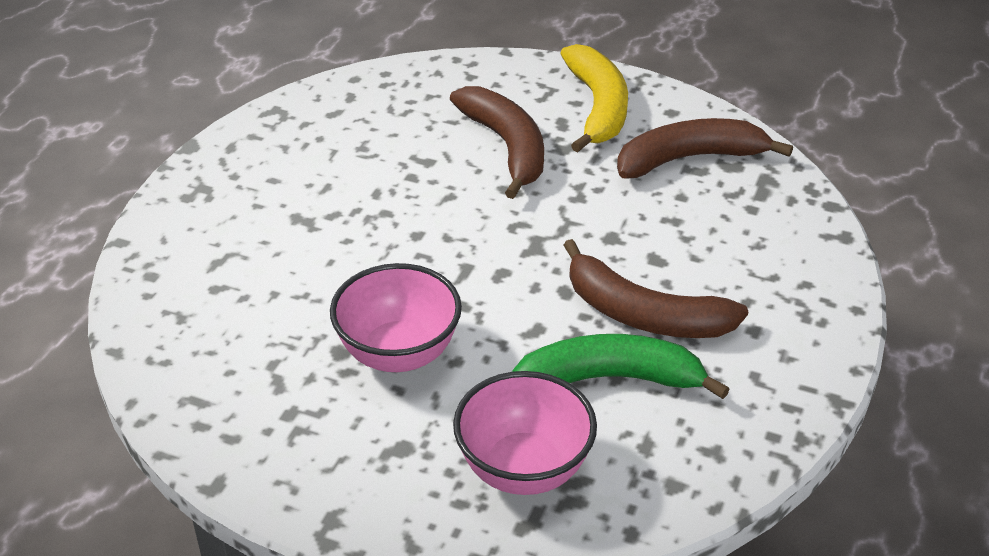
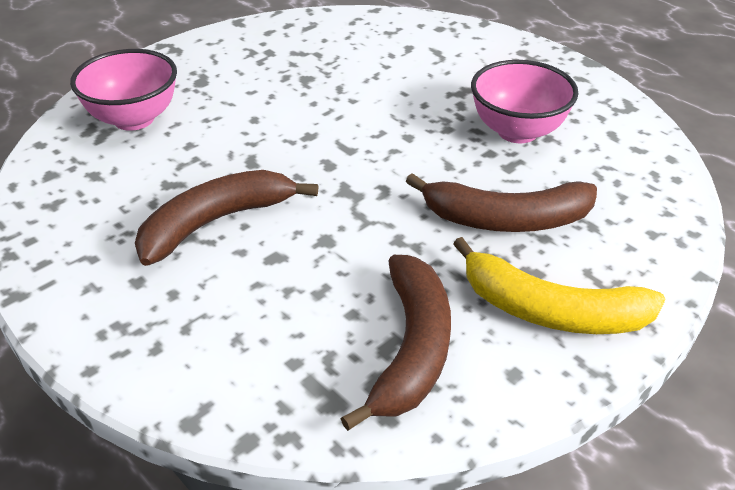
camera: 115 degrees right, 0 degrees up
(398, 353) = (283, 98): pink bowl -> pink bowl (517, 131)
(608, 379) = (168, 179): green banana -> none

